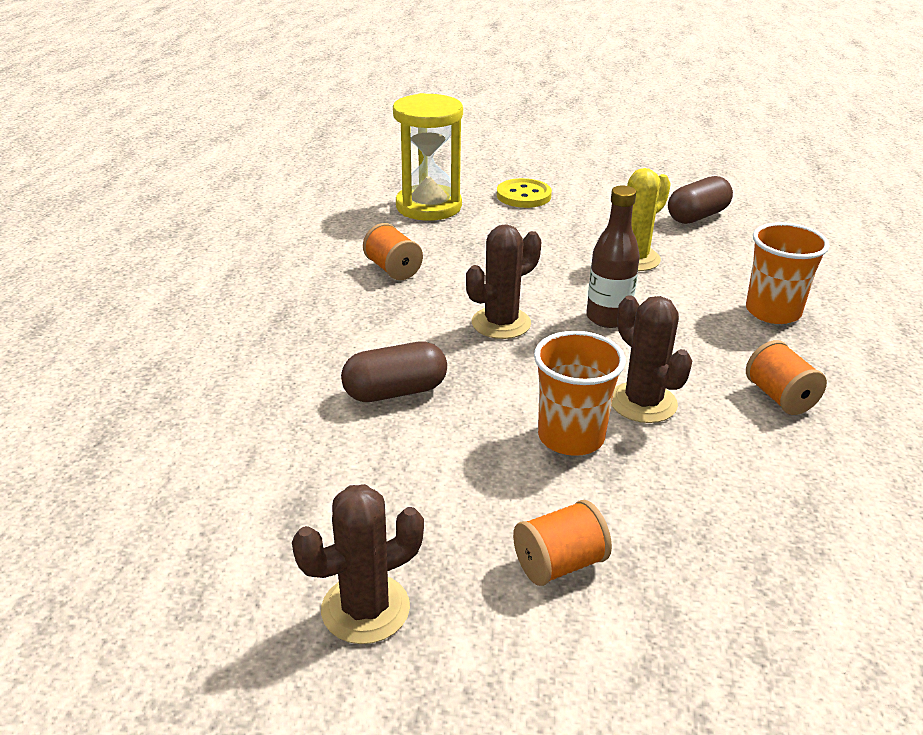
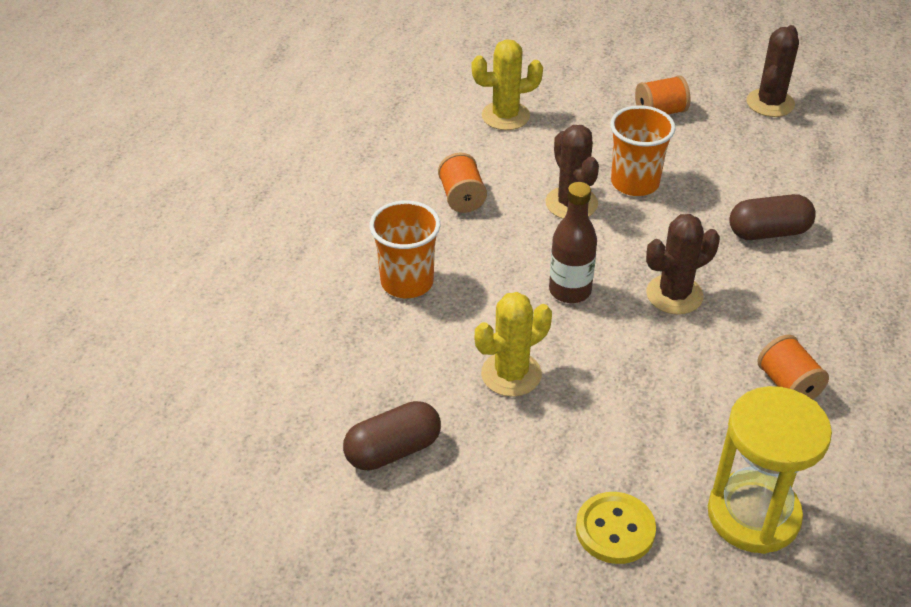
camera: 170 degrees left, 10 degrees up
(365, 609) = (770, 103): brown cactus -> brown cactus turned 45 degrees counterclockwise
(804, 527) = (505, 116): none -> yellow cactus

